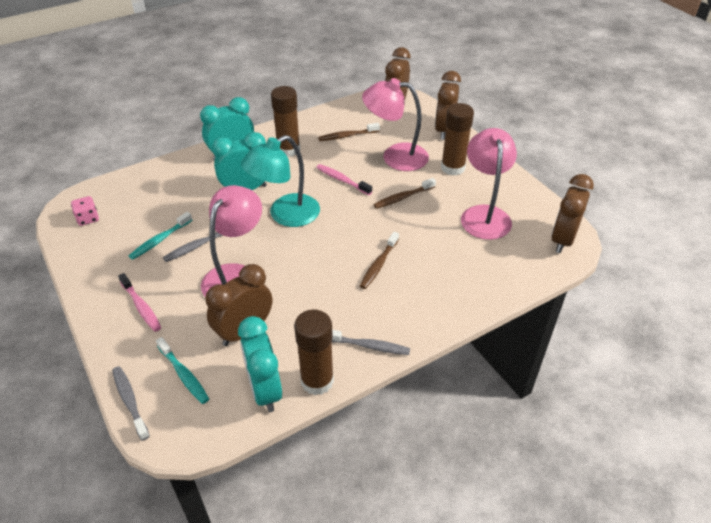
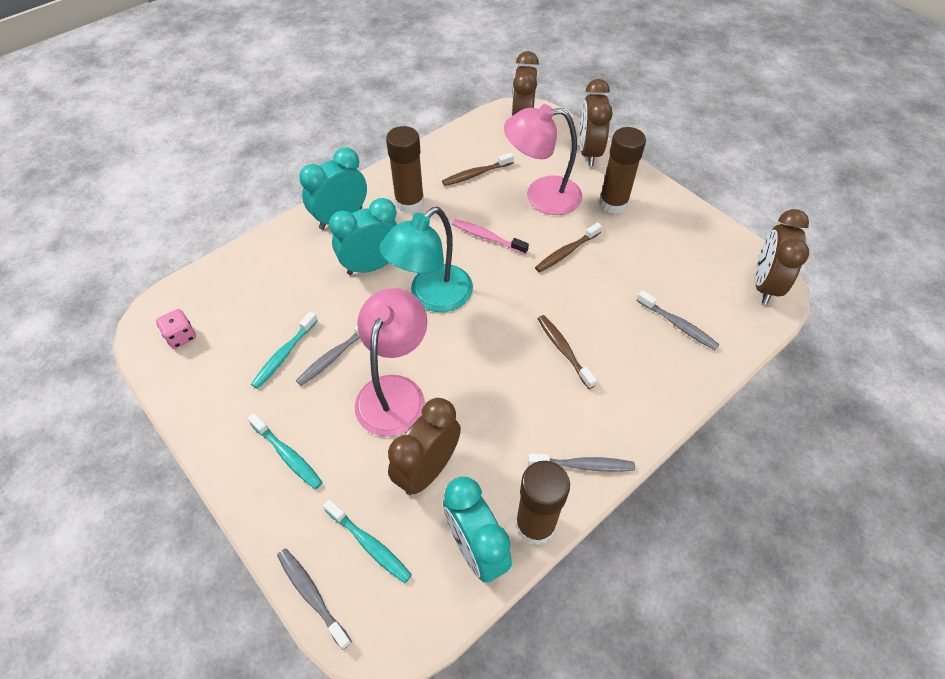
camera: 10 degrees left, 10 degrees up
(141, 307) = (288, 455): pink toothbrush -> turquoise toothbrush
(378, 265) = (563, 350): brown toothbrush -> brown toothbrush turned 135 degrees clockwise
(479, 259) = (678, 325): none -> grey toothbrush
(484, 214) = (667, 263): pink lamp -> none

